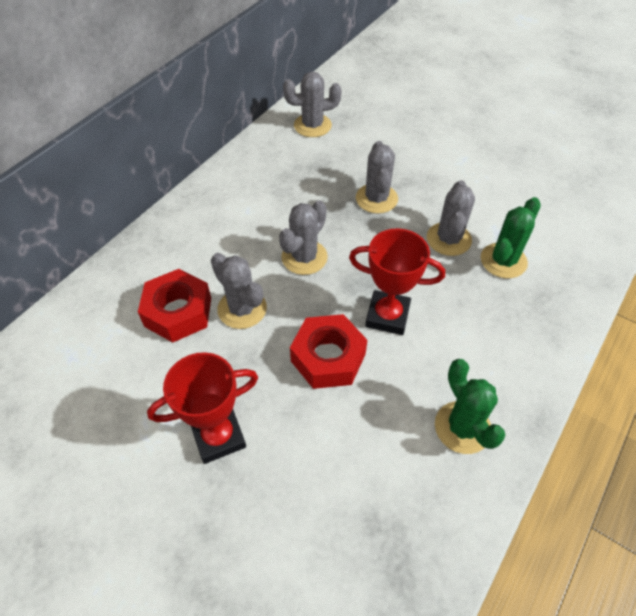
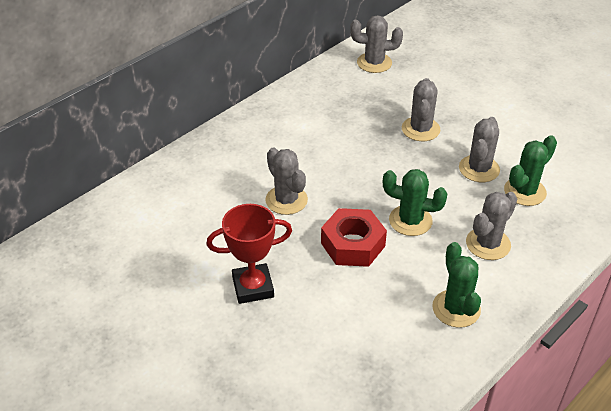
camera: 10 degrees right, 10 degrees down
(178, 312) = (232, 196): red nut -> none
(304, 257) = (346, 168): grey cactus -> grey cactus (488, 244)
(387, 316) = (410, 220): red trophy -> green cactus

